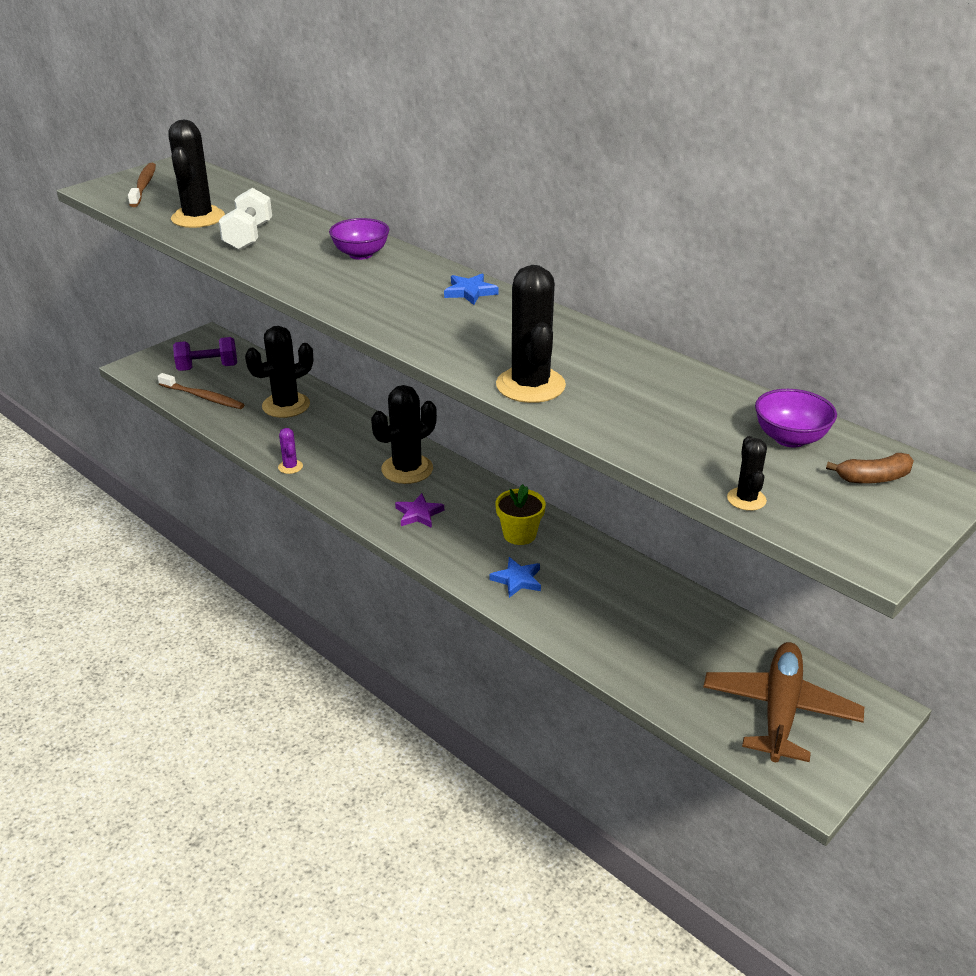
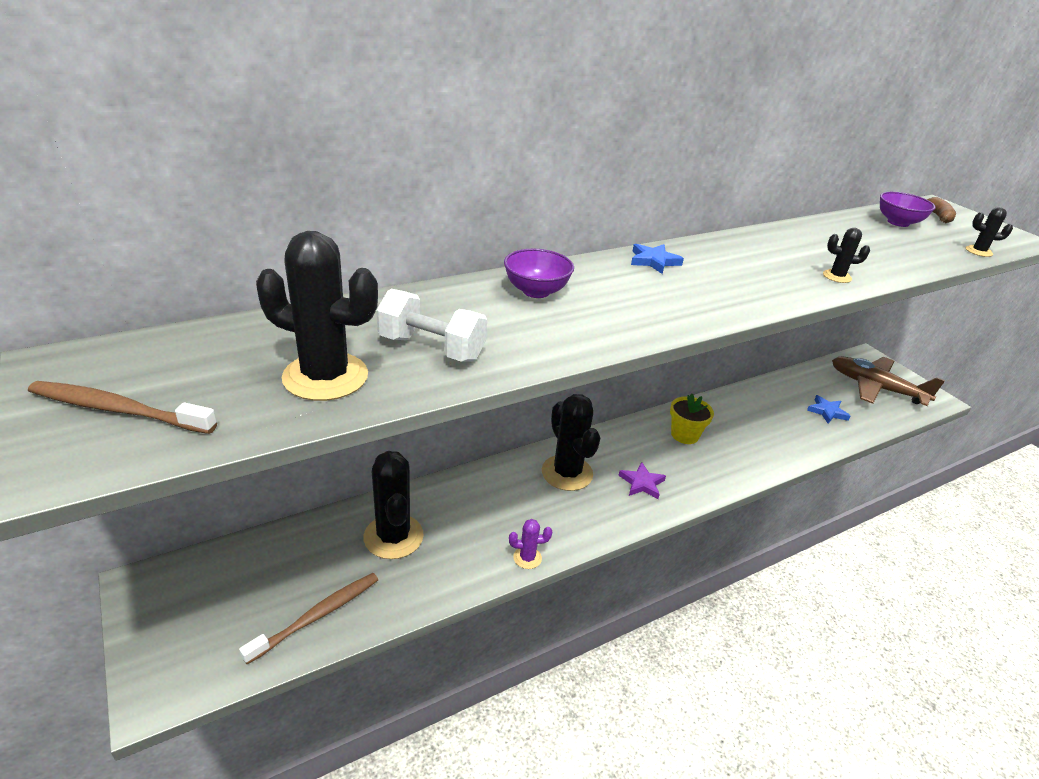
camera: 75 degrees left, 0 degrees up
(208, 368) = (239, 598): purple dumbbell -> none
(517, 580) = (744, 452): blue star -> blue star (827, 411)
(530, 385) = (837, 276): black cactus -> black cactus, size x0.48

